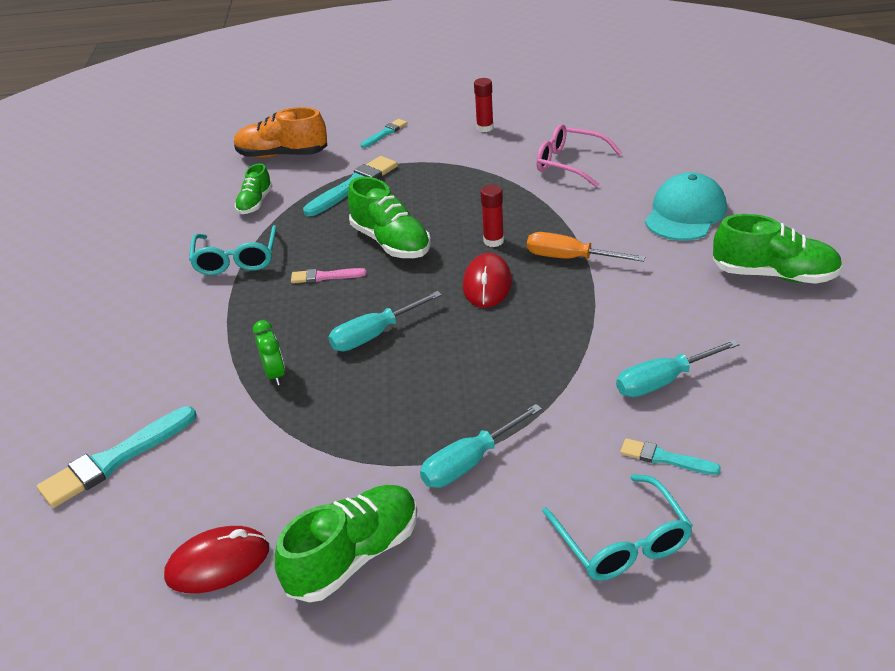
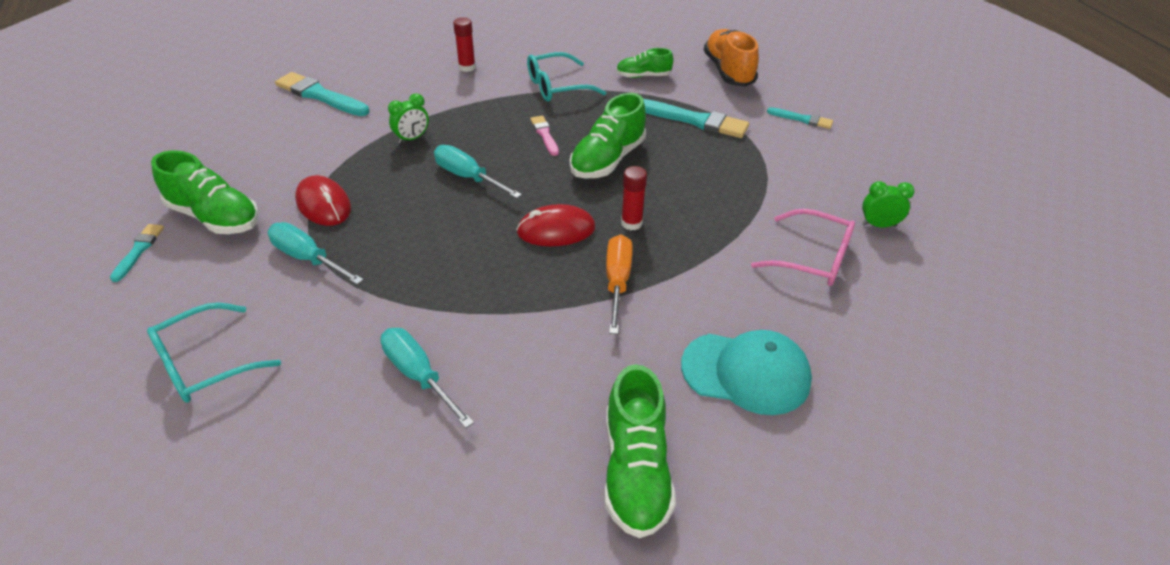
camera: 70 degrees right, 5 degrees up
(218, 563) = (219, 159): red mouse -> red mouse (324, 204)
(485, 128) = (855, 182): red glue stick -> red glue stick (467, 67)
(541, 130) = (878, 225): none -> green clock
(569, 163) = (813, 258): pink glasses -> pink glasses turned 105 degrees clockwise
(665, 458) = (305, 385): turquoise brush -> turquoise brush (138, 250)

